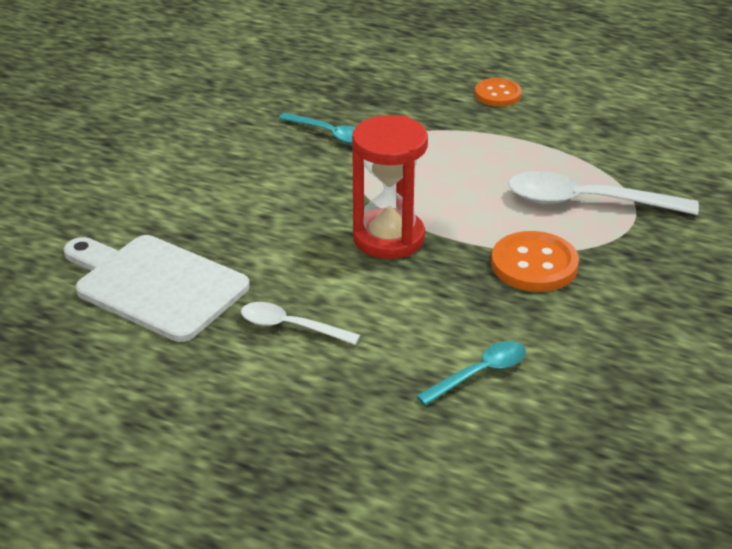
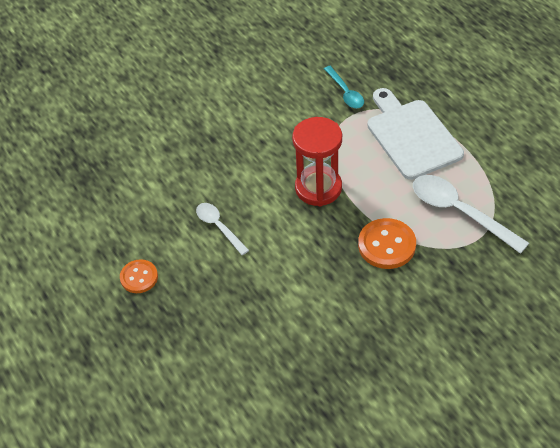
camera: 35 degrees right, 15 degrees up
(155, 285) = (171, 167): white cutting board -> white cutting board (411, 136)
(479, 373) = (293, 306): turquoise spoon -> none
(498, 94) = (477, 100): orange button -> orange button (139, 277)

